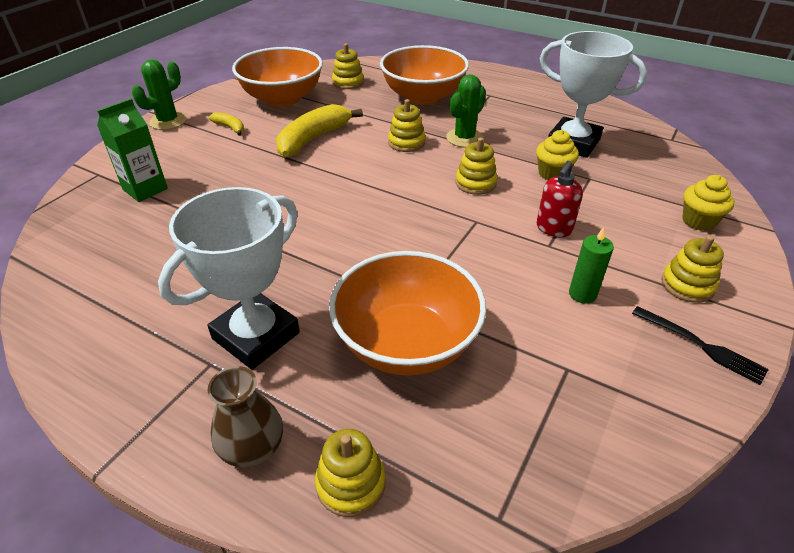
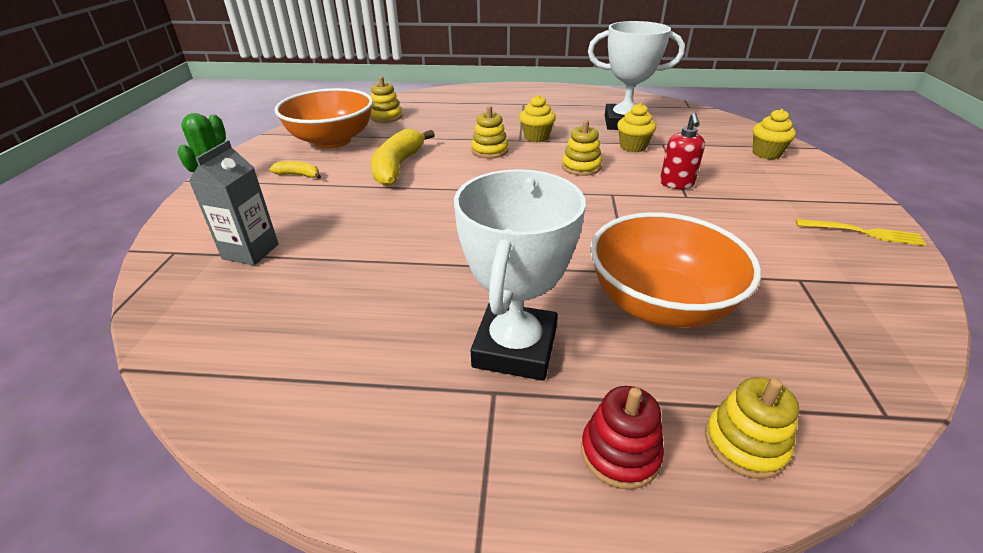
camera: 25 degrees left, 5 degrees down
(145, 189) = (250, 251): green carton -> grey carton
(252, 446) = (620, 453): brown vase -> red stacking toy
(423, 97) = (468, 115): orange bowl -> none
(464, 138) = (536, 137): green cactus -> yellow cupcake
(582, 294) = (748, 223): green candle -> none
(687, 285) = (807, 196): yellow stacking toy -> none
(702, 346) = (863, 232): black fork -> yellow fork

